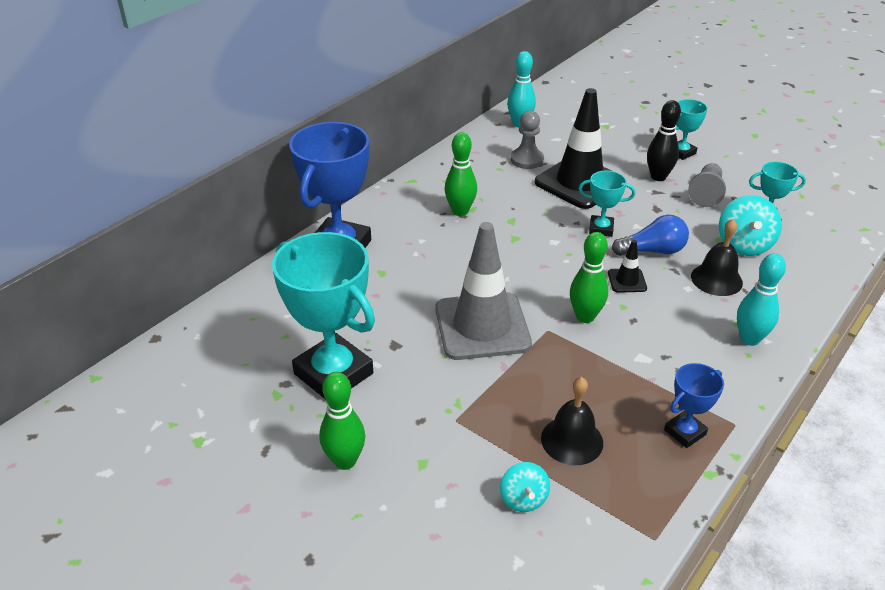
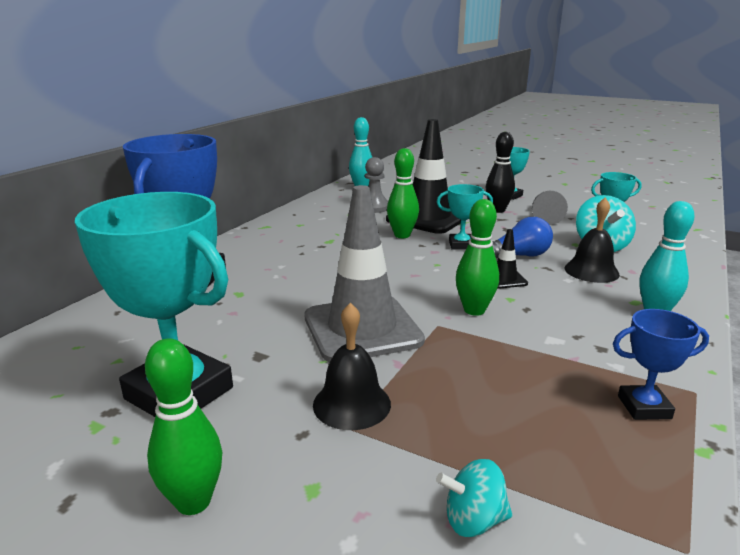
camera: 10 degrees left, 15 degrees down
(460, 211) = (318, 243): green bowling pin -> green bowling pin (402, 235)
(523, 499) = (473, 520): turquoise spinning top -> turquoise spinning top turned 105 degrees clockwise
(572, 440) = (510, 433): black bell -> black bell (351, 404)
(685, 432) = (644, 407): blue trophy -> blue trophy turned 45 degrees clockwise

